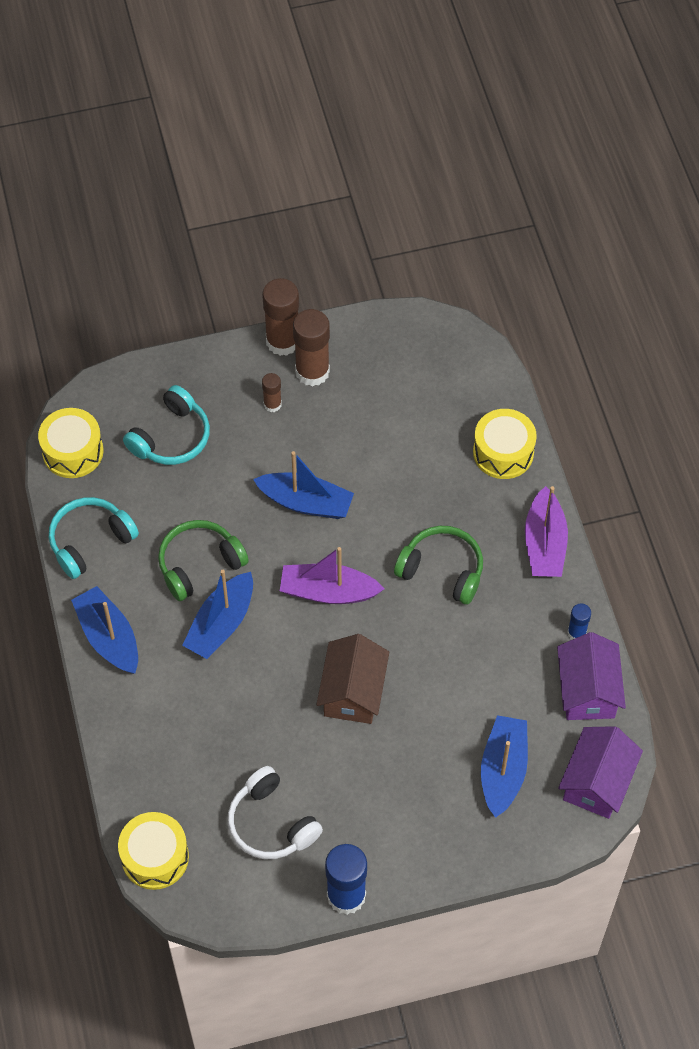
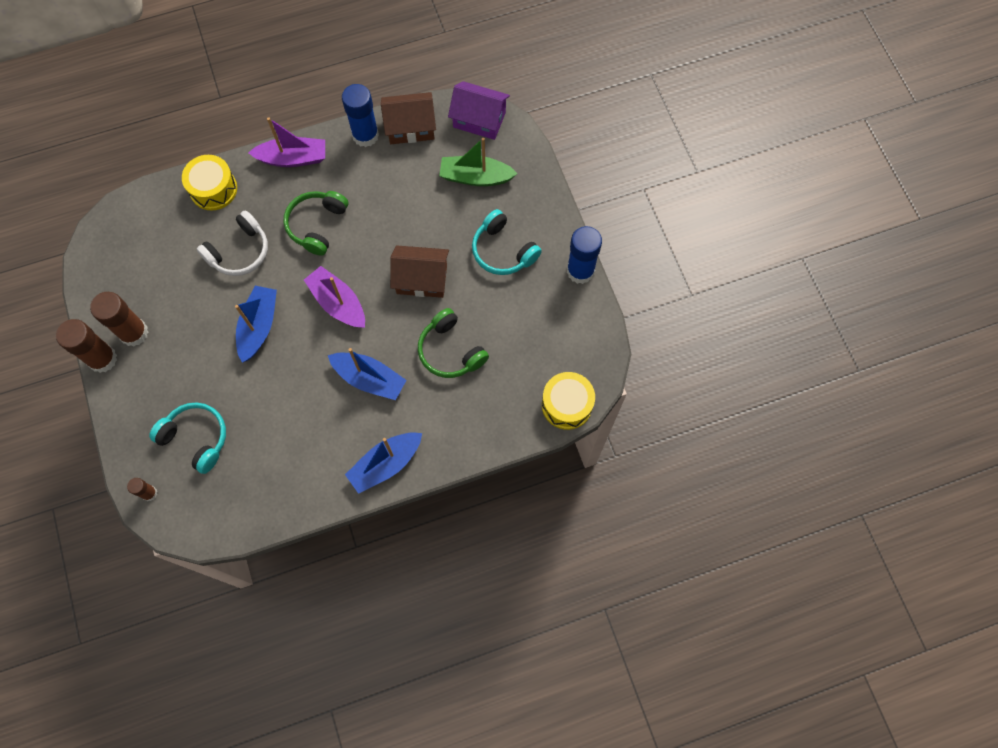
camera: 95 degrees left, 10 degrees up
(73, 451) = (209, 519): yellow drum -> none
(90, 541) = (297, 491): turquoise headphones -> turquoise headphones (503, 250)
(199, 564) = (317, 401): green headphones -> green headphones (451, 351)
(271, 823) = (531, 326): white headphones -> white headphones (239, 251)
(272, 404) = (165, 361): brown glue stick -> brown glue stick (149, 493)
(328, 591) = (338, 303): purple boat -> purple boat turned 135 degrees clockwise
(503, 770) = (476, 177): blue boat -> green boat
(576, 633) = (365, 135): blue glue stick -> blue glue stick, size x1.93
(587, 690) = (410, 127): purple house -> brown house

